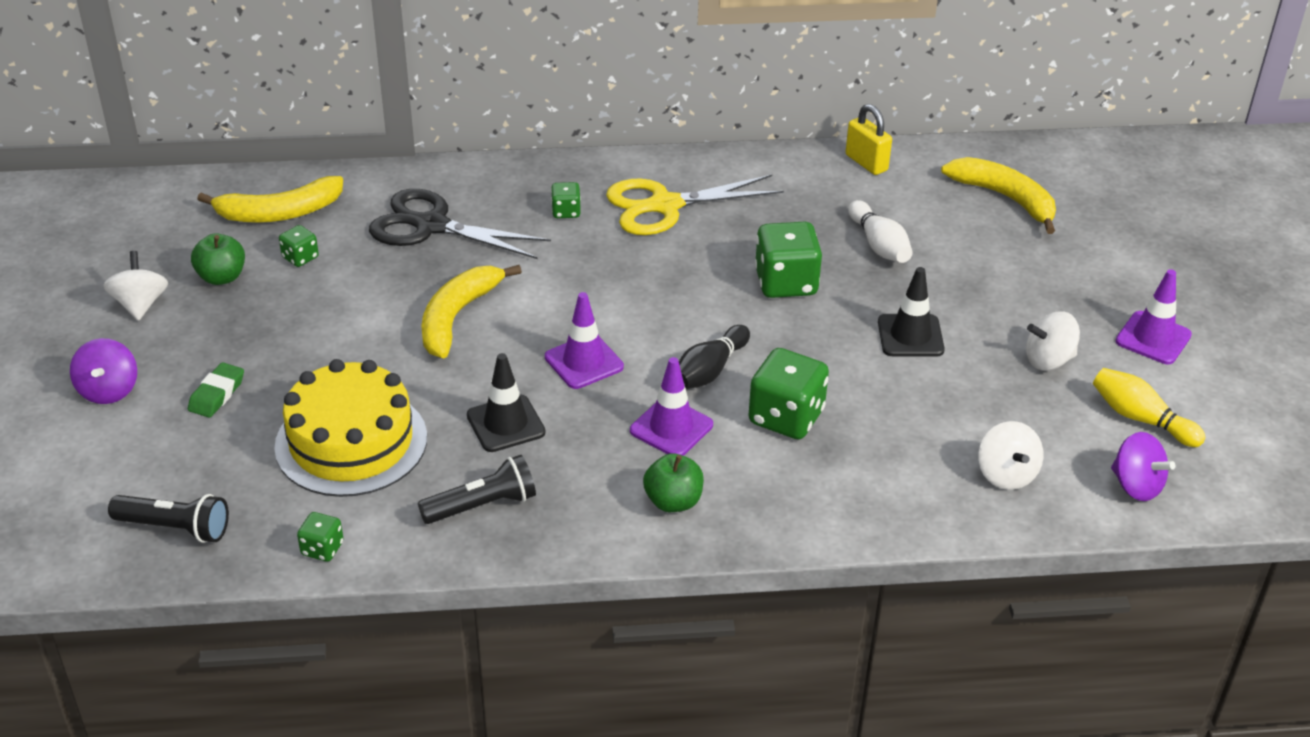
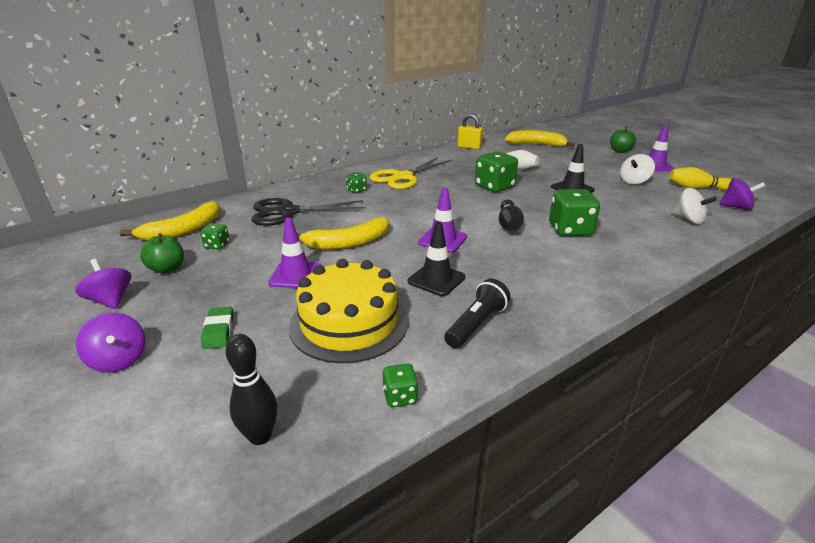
camera: 30 degrees left, 10 degrees down
(140, 304) = (110, 300): white spinning top -> purple spinning top
(175, 528) = (260, 436): black flashlight -> black bowling pin
(457, 317) = (347, 243): yellow banana -> yellow banana turned 105 degrees counterclockwise
(671, 428) = (525, 251): purple traffic cone -> purple traffic cone (296, 275)
(673, 501) = (575, 281): green apple -> green apple (620, 151)

